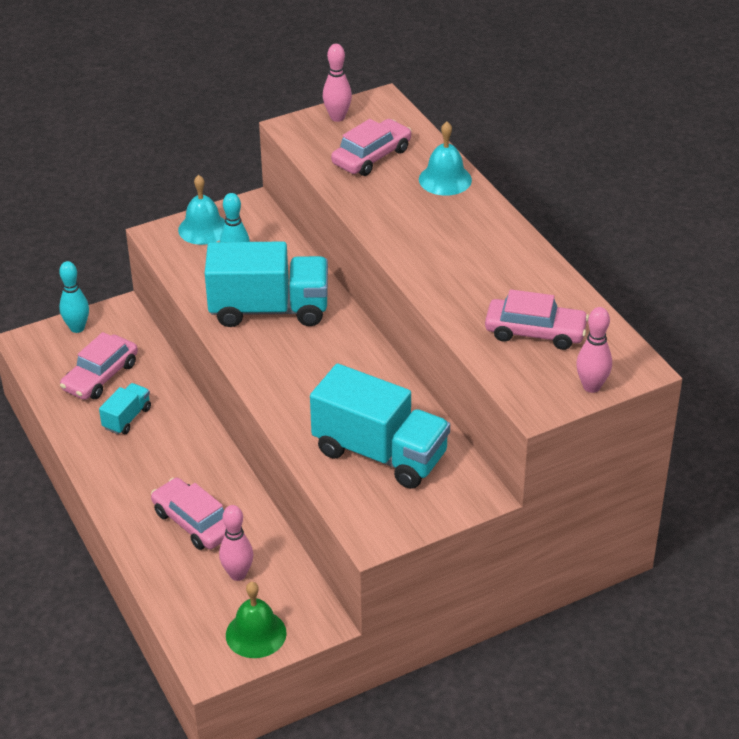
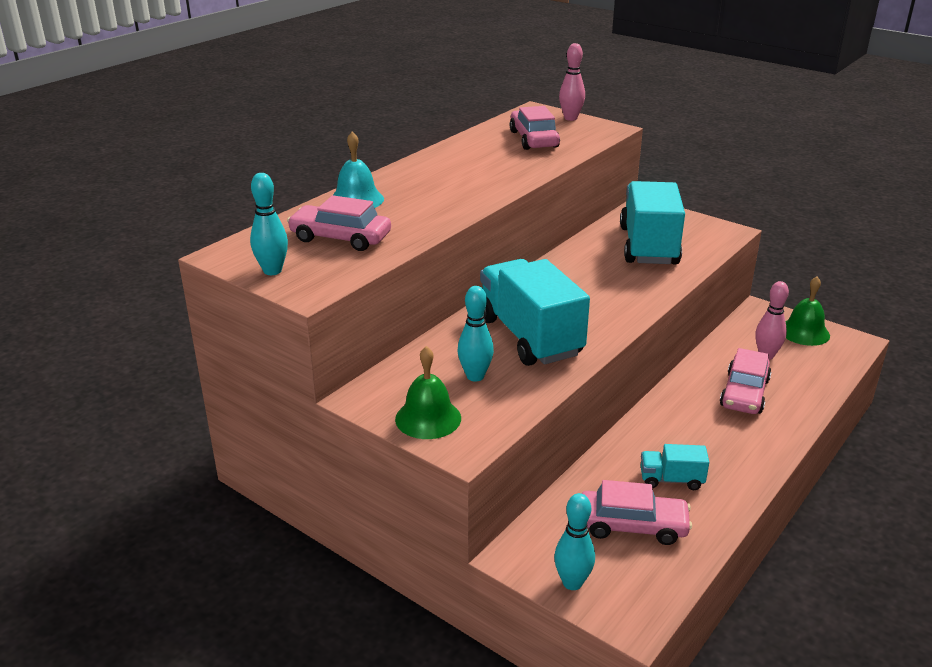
camera: 115 degrees left, 10 degrees down
(203, 229) = (428, 418): turquoise bell -> green bell
(337, 117) = (272, 271): pink bowling pin -> turquoise bowling pin

